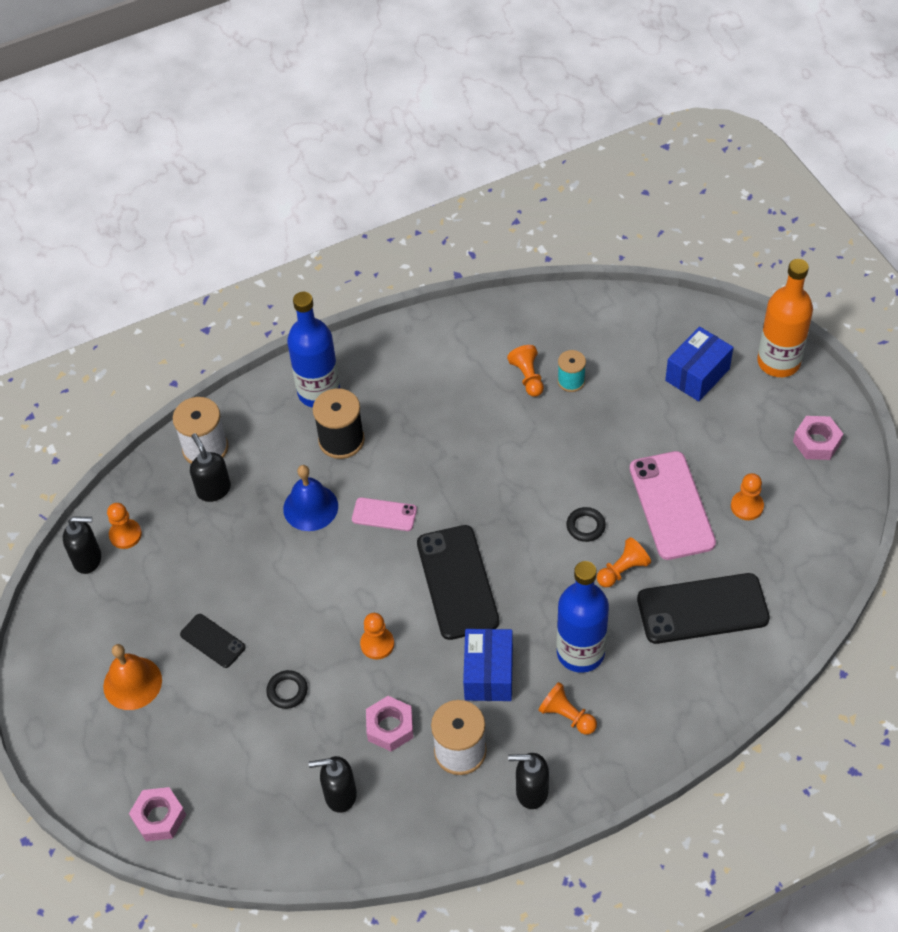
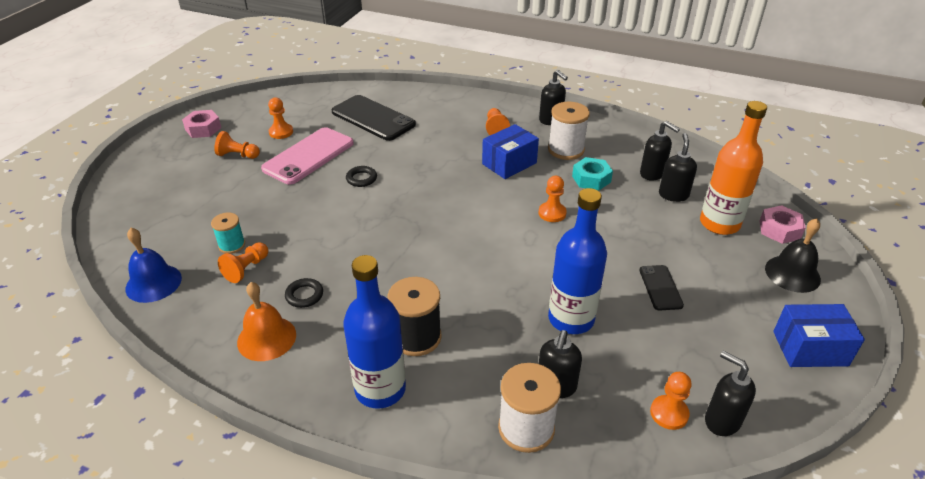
camera: 135 degrees left, 15 degrees down
(115, 760) = (792, 273): none -> black bell
(132, 683) = (746, 306): orange bell -> orange bell (266, 338)
(287, 691) = (635, 230): black ring -> black ring (304, 295)
(293, 778) = (673, 195): none -> black soap dispenser
(310, 507) = (498, 312): blue bell -> blue bell (153, 283)
(384, 514) = (456, 268): pink phone -> none
(390, 727) = (591, 179): pink nut -> turquoise nut
(457, 582) = (466, 206): black phone -> none
(580, 652) = (452, 141): blue bottle -> blue bottle (571, 319)
(622, 570) = (378, 152): orange pawn -> orange pawn (238, 155)
(697, 375) = (176, 192): blue box -> blue box (810, 348)
(778, 362) = (136, 166): orange bottle -> orange bottle (719, 224)

